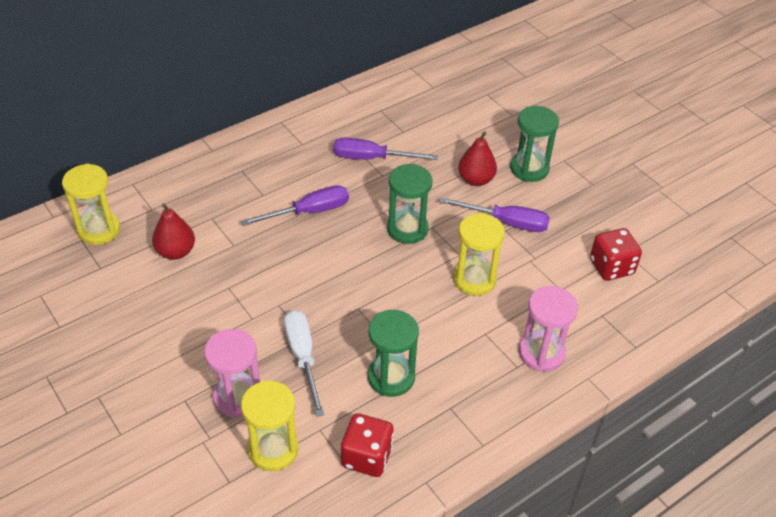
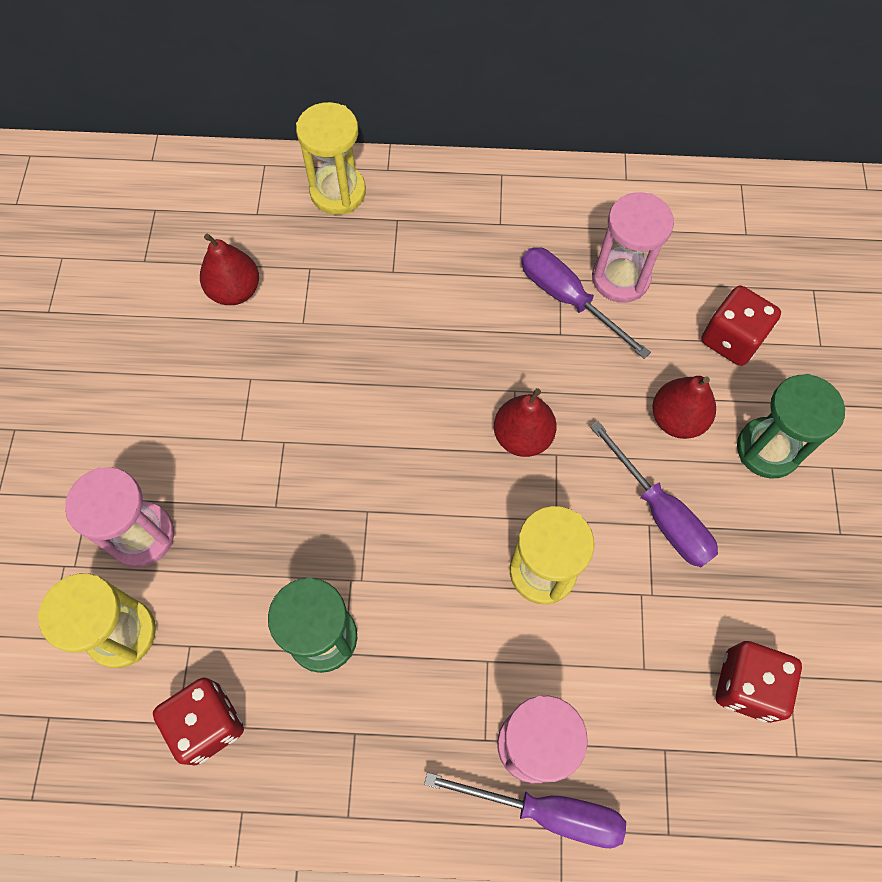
camera: 40 degrees right, 20 degrees up
(99, 230) = (181, 208): yellow hourglass -> yellow hourglass (338, 192)
(303, 357) = (251, 534): white screwdriver -> none
(309, 212) = (425, 332): purple screwdriver -> purple screwdriver (547, 812)
(390, 136) = (620, 278): none -> pink hourglass
(407, 229) = (522, 436): green hourglass -> red pear
(469, 133) = (731, 339): none -> red dice

